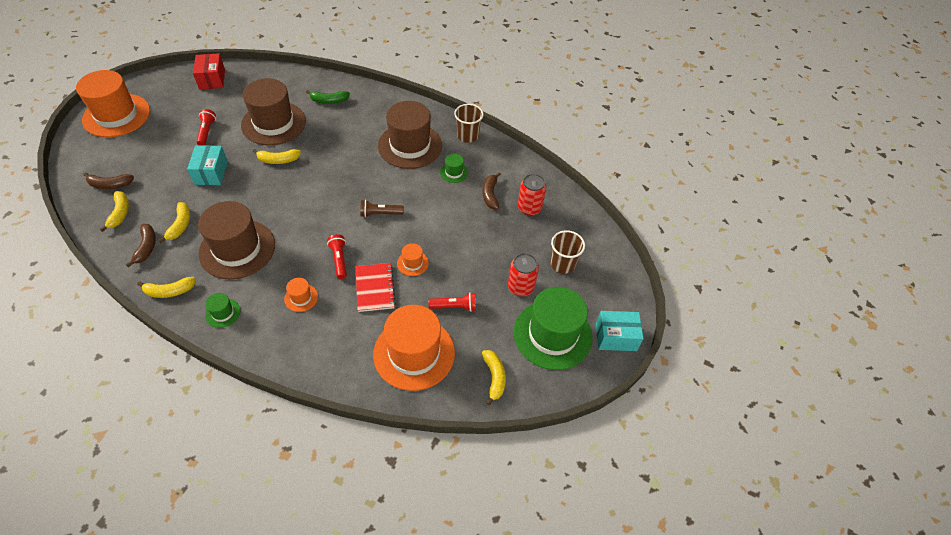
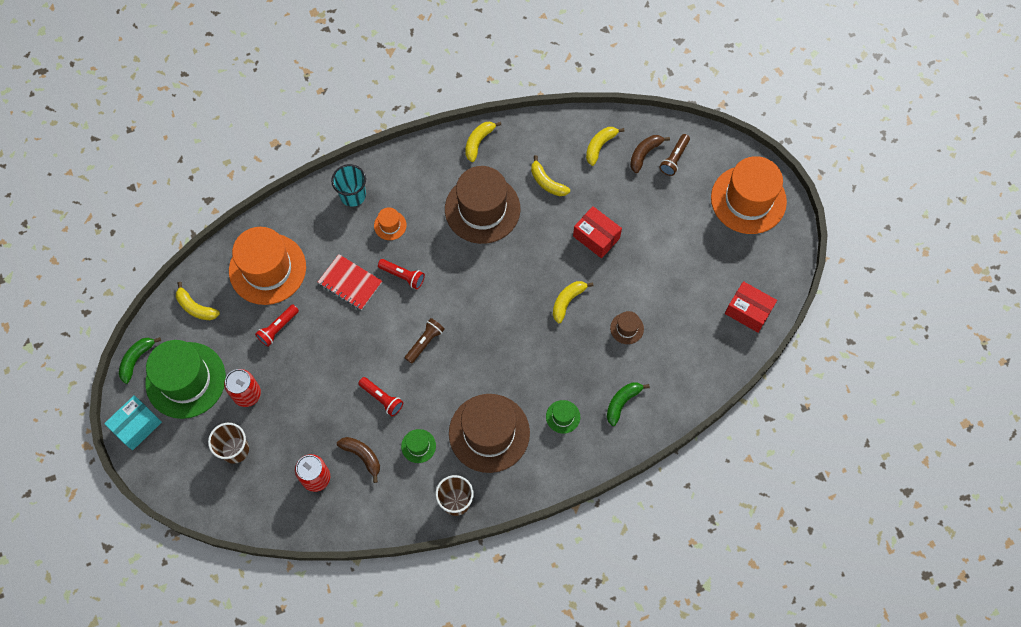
camera: 135 degrees right, 15 degrees up
(103, 167) = (674, 159): none -> brown flashlight
(120, 213) = (600, 146): yellow banana -> yellow banana turned 90 degrees clockwise
(146, 247) = (541, 147): brown banana -> none
(207, 132) = (660, 263): red flashlight -> red flashlight (382, 398)
(211, 173) = (596, 237): turquoise box -> red box
(223, 313) = (424, 166): green hat -> green hat (563, 416)
(273, 123) = (627, 328): brown hat -> brown hat, size x0.43
(293, 344) = (353, 195): none -> turquoise cup
(412, 263) = (348, 329): orange hat -> none
(575, 383) = (136, 359): none -> green banana

